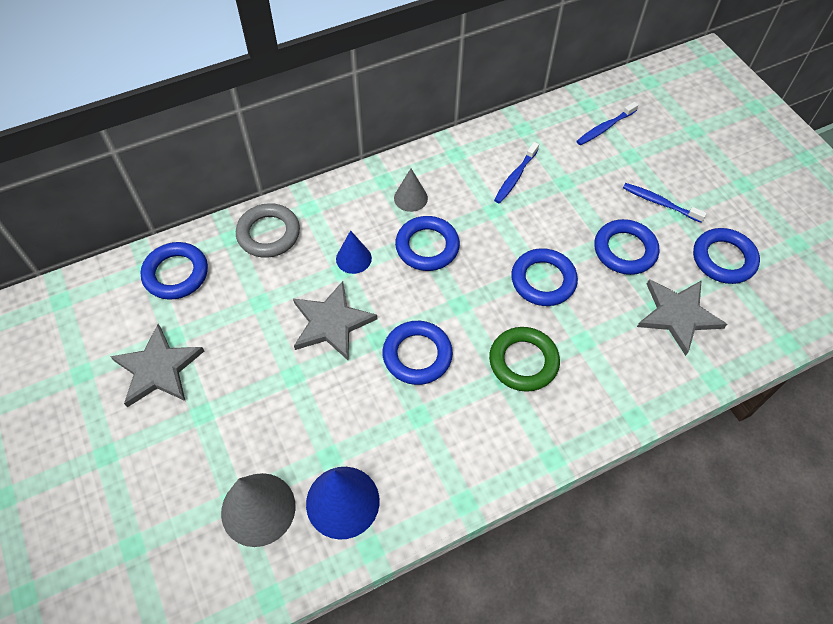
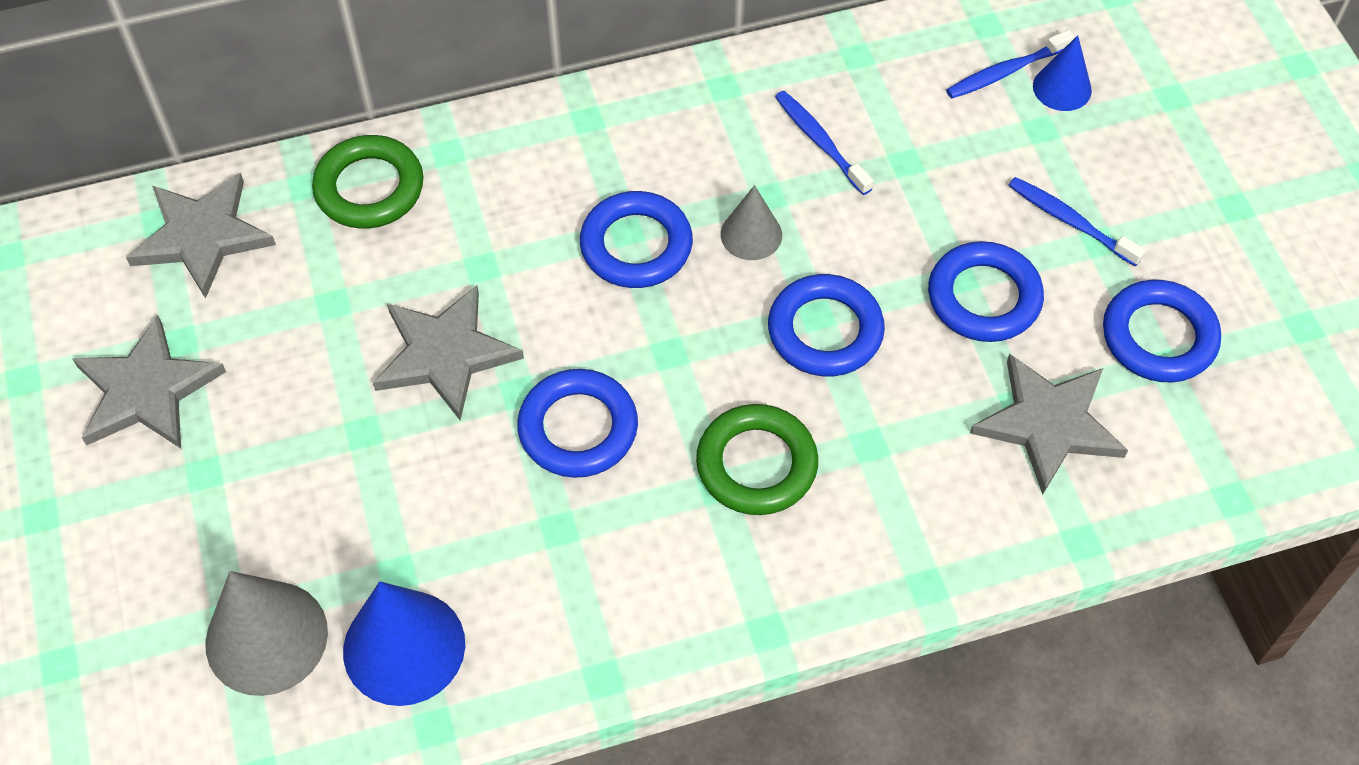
camera: 10 degrees right, 0 degrees up
(176, 274) = (202, 236): blue ring -> grey star
(268, 234) = (369, 188): grey ring -> green ring
(353, 258) = (505, 249): blue cone -> blue cone (1062, 88)
(410, 198) = (626, 156): grey cone -> grey cone (751, 234)
(515, 177) = (820, 142): blue toothbrush -> blue toothbrush turned 105 degrees clockwise

